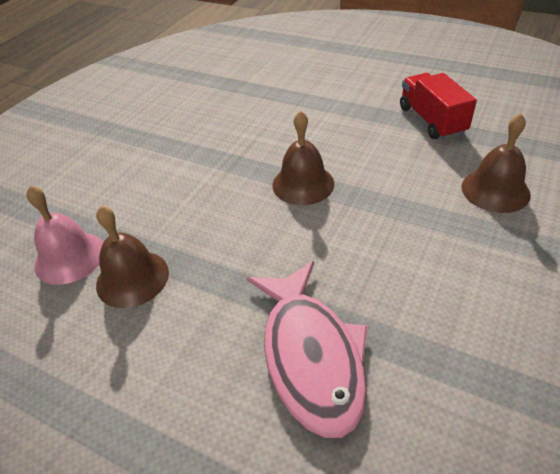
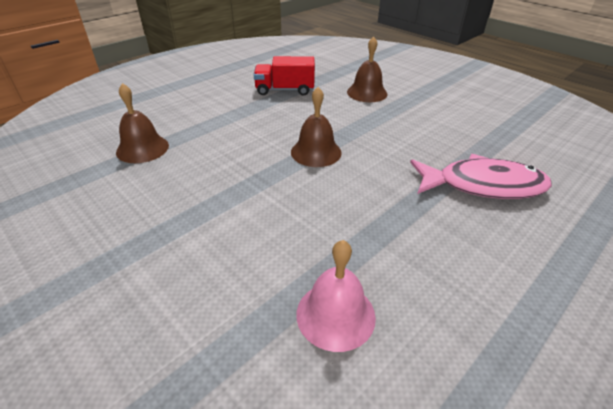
camera: 75 degrees left, 5 degrees down
(132, 278) = (385, 265): brown bell -> brown bell (142, 148)

